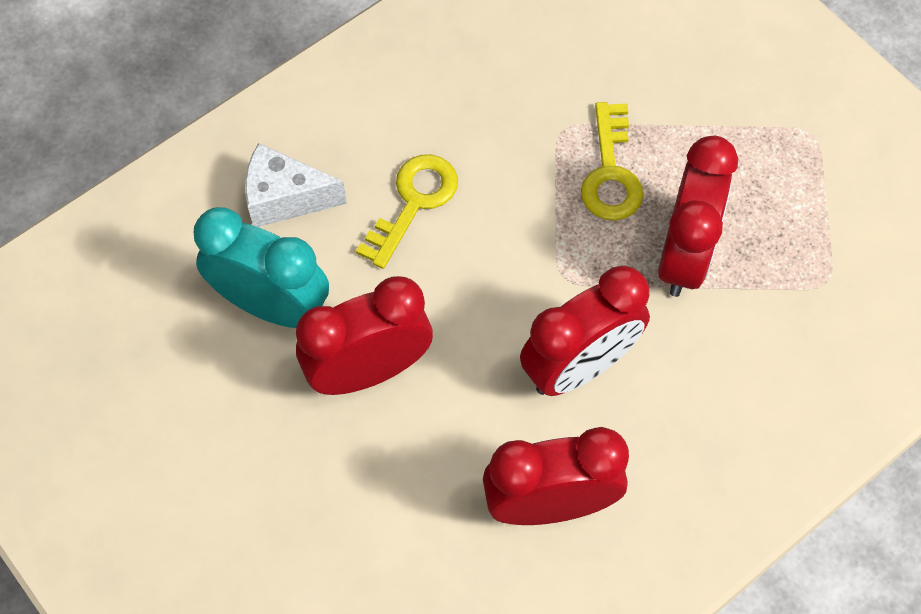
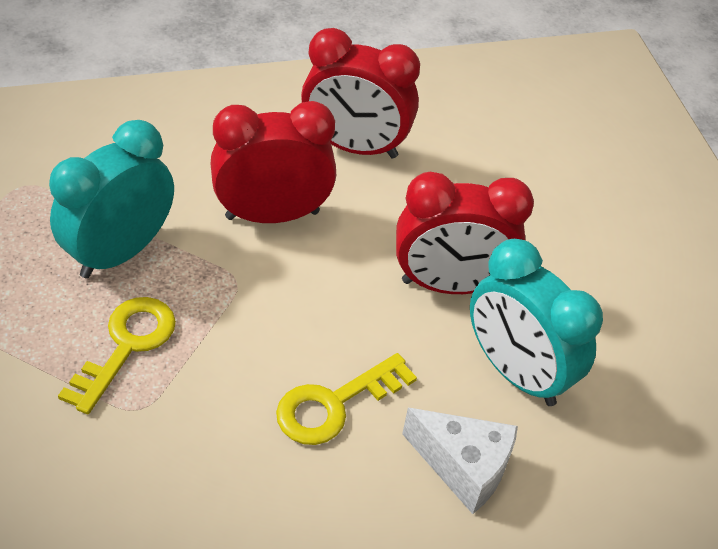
camera: 160 degrees left, 15 degrees down
(684, 255) = (120, 252): red clock -> turquoise clock

